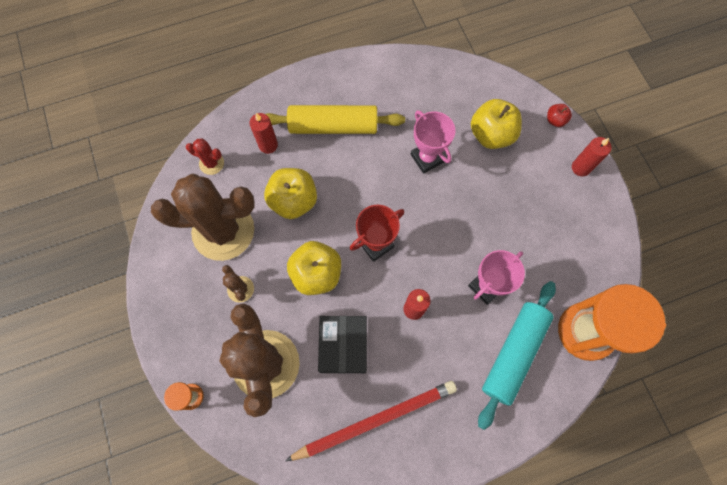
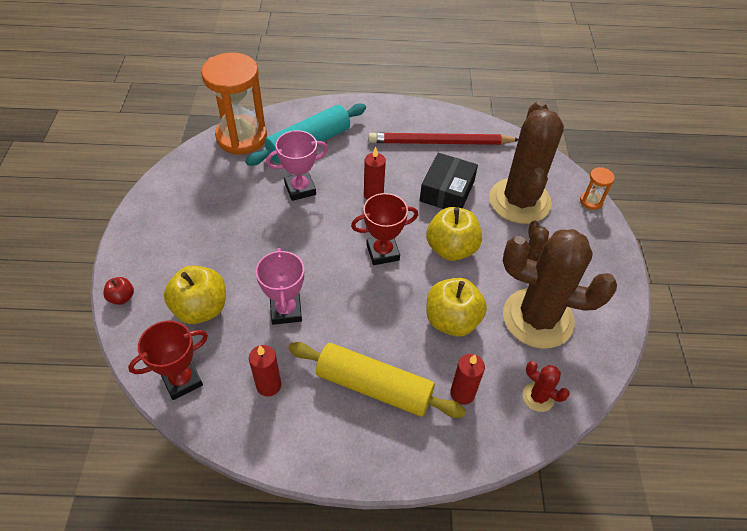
camera: 160 degrees left, 20 degrees down
(467, 81) = (182, 380): none -> red trophy
(580, 168) = (138, 245): red candle -> red candle (268, 385)

